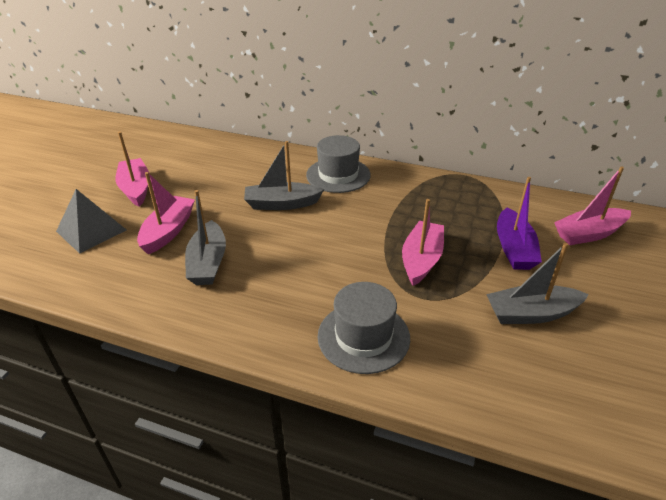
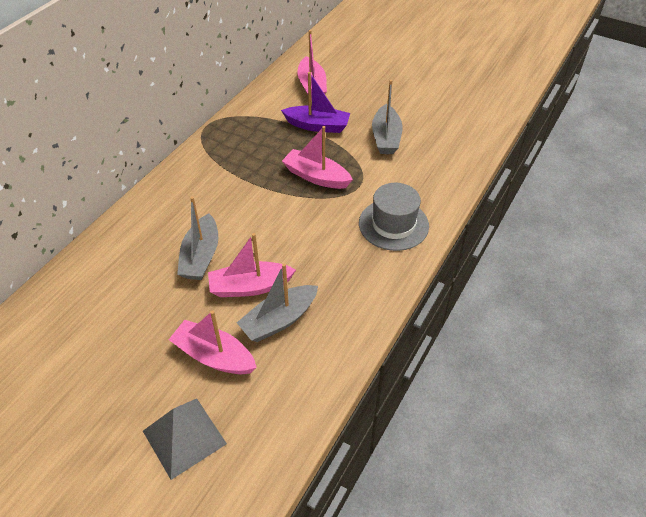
camera: 80 degrees left, 10 degrees up
(136, 189) = (107, 396): pink boat -> pink boat (250, 287)
(208, 263) = (279, 320): grey boat -> grey boat turned 135 degrees clockwise
(338, 175) = (167, 207): grey hat -> none

